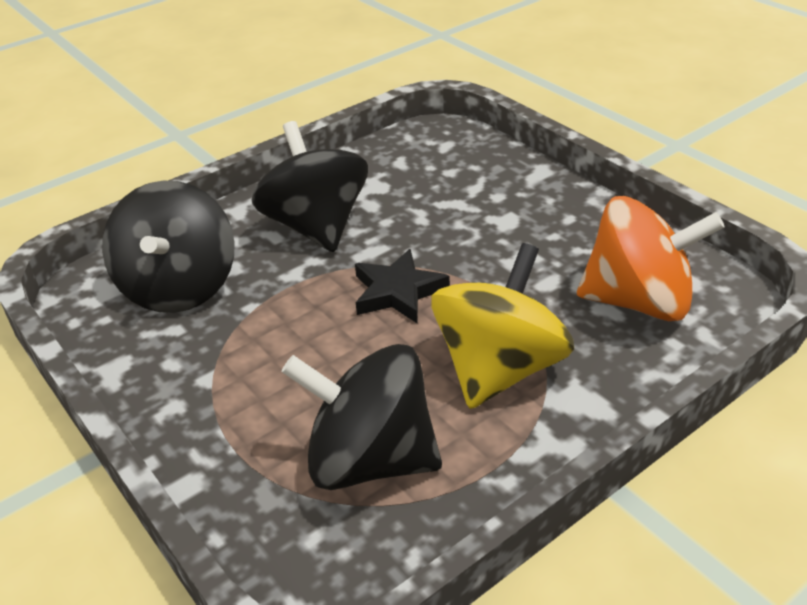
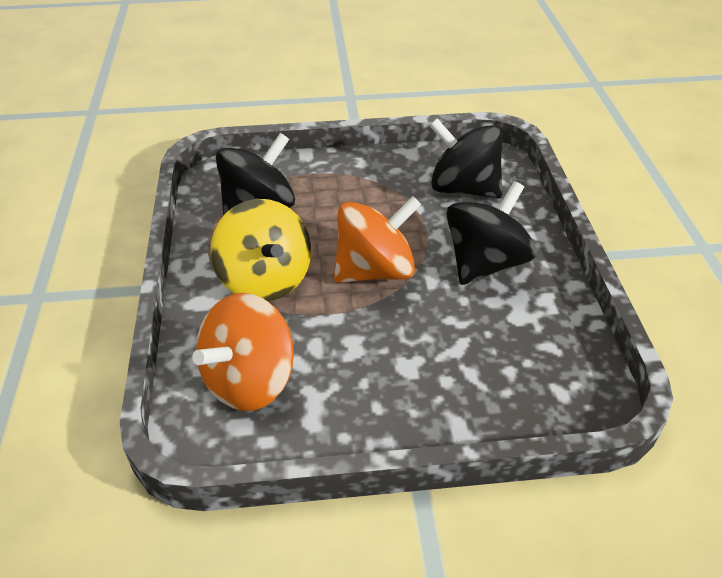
camera: 120 degrees right, 5 degrees up
(316, 226) = (485, 263): black spinning top -> black spinning top turned 60 degrees counterclockwise
(398, 292) = (375, 270): black star -> orange spinning top

